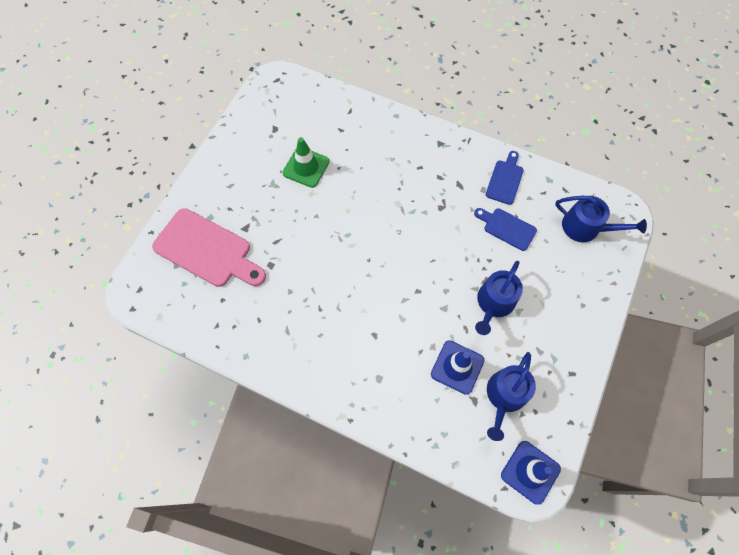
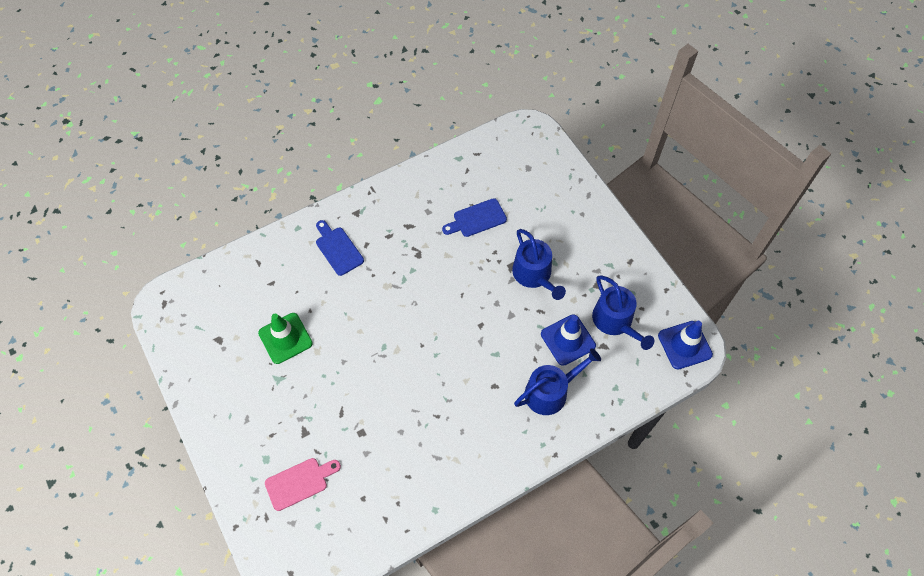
camera: 55 degrees left, 5 degrees down
(207, 250) = (299, 482): pink cutting board -> pink cutting board, size x0.54
(505, 180) = (432, 189): blue cutting board -> blue cutting board (338, 249)
(586, 227) = (520, 164): blue watering can -> blue watering can (550, 391)

